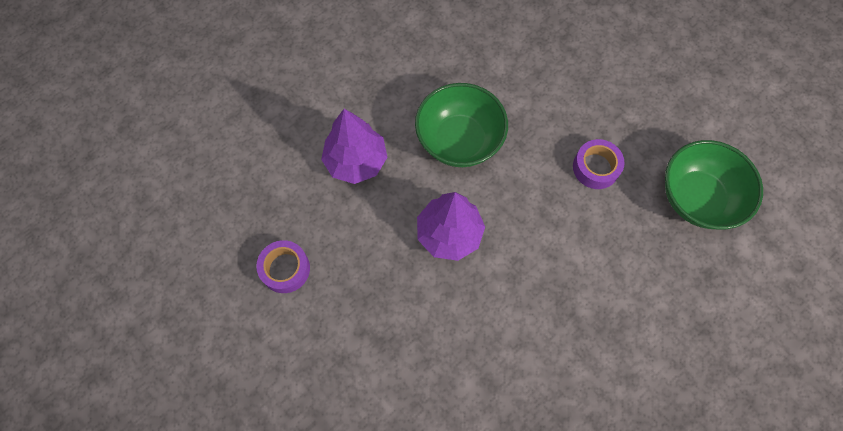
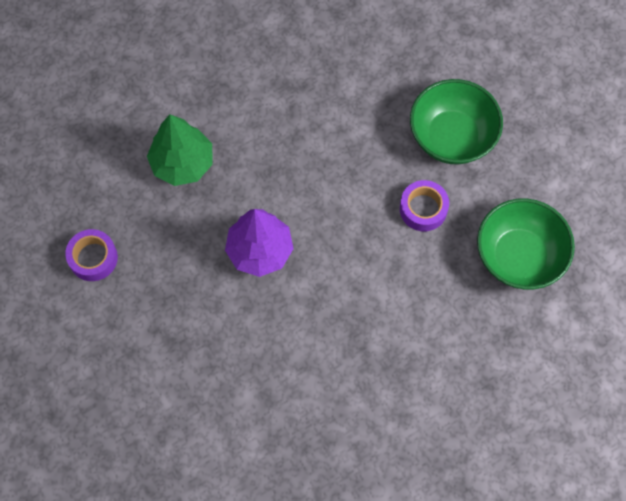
camera: 10 degrees right, 0 degrees up
(356, 161) = (182, 163): purple tree -> green tree
(459, 140) = (291, 159): green bowl -> green bowl (451, 137)

